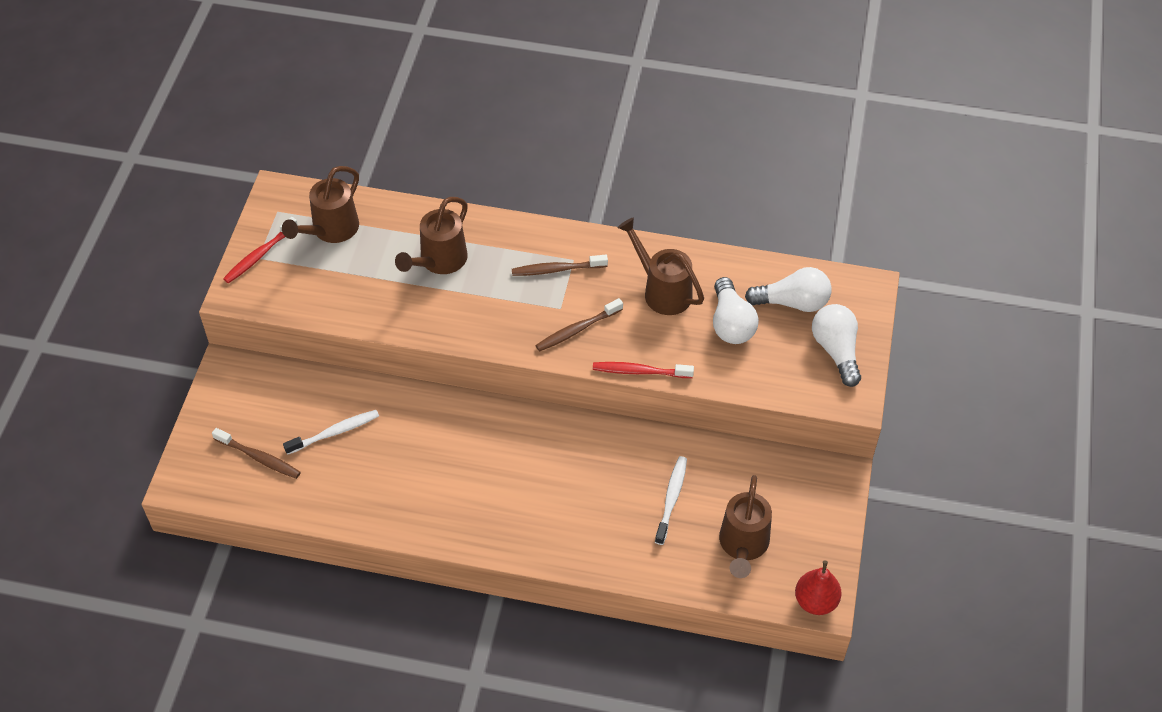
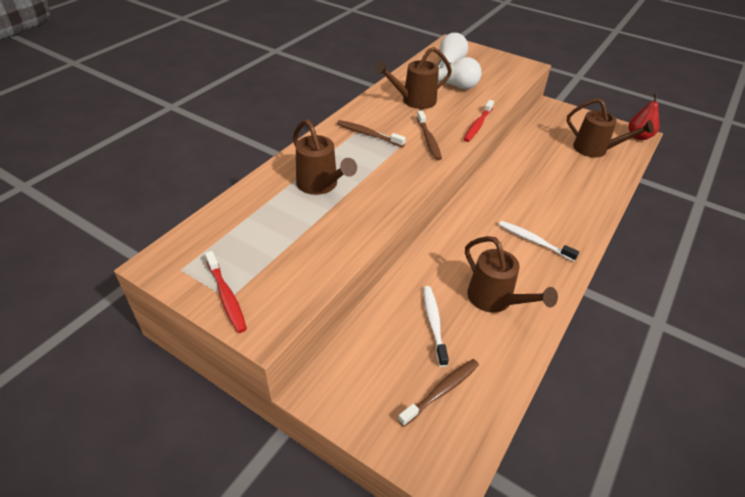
camera: 70 degrees left, 10 degrees down
(331, 230) = (236, 238): brown watering can -> brown watering can (495, 300)
(557, 269) = (368, 134): brown toothbrush -> brown toothbrush turned 105 degrees clockwise
(671, 499) = (554, 166): white toothbrush -> white toothbrush (534, 241)
(836, 351) = (491, 62): white light bulb -> none

